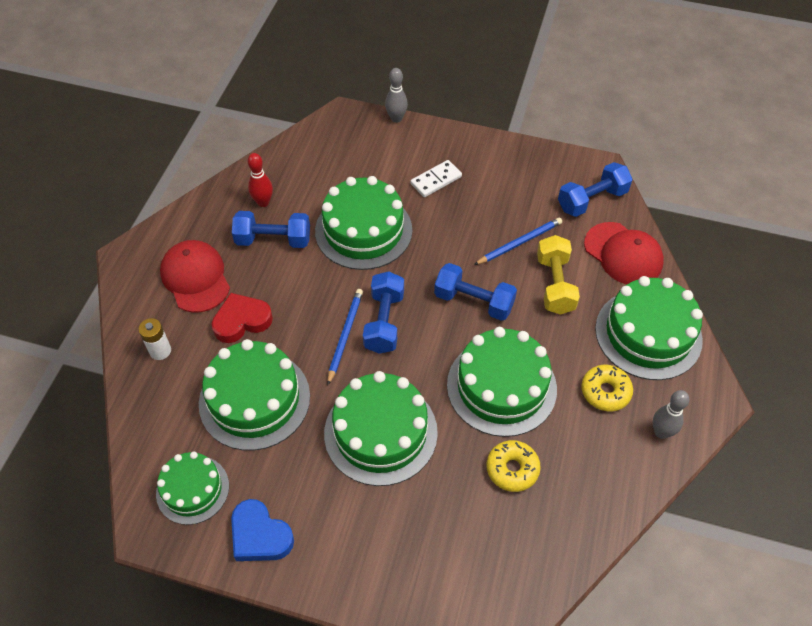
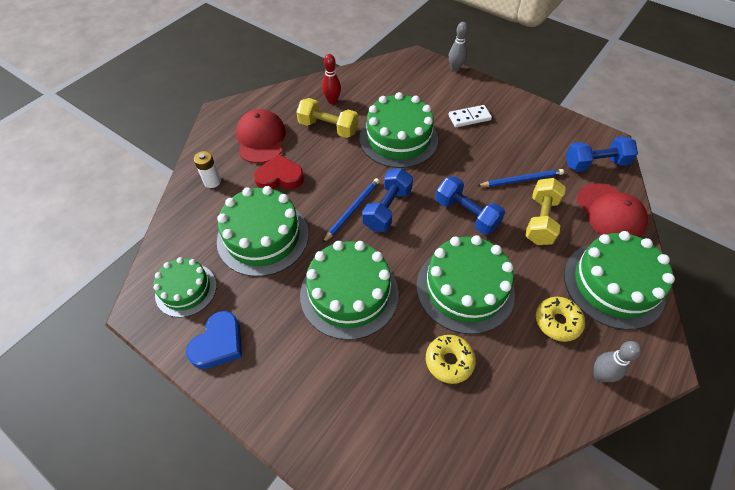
camera: 20 degrees right, 0 degrees up
(260, 535) = (218, 343): blue heart -> blue heart turned 120 degrees counterclockwise
(273, 240) = (328, 128): blue dumbbell -> yellow dumbbell

